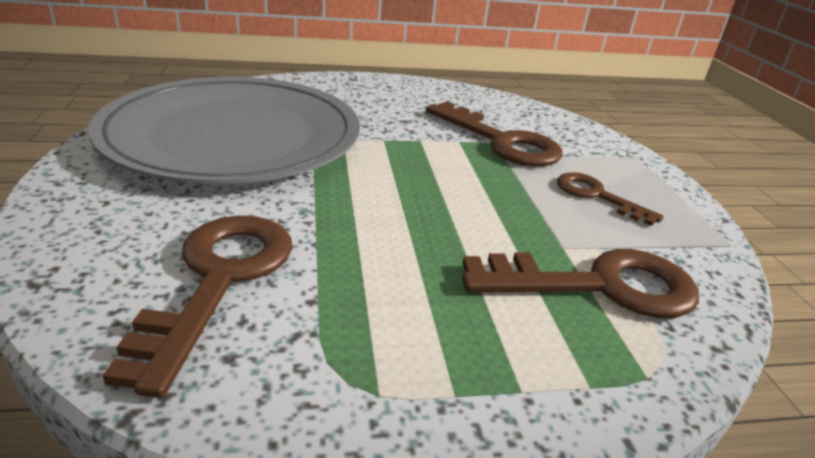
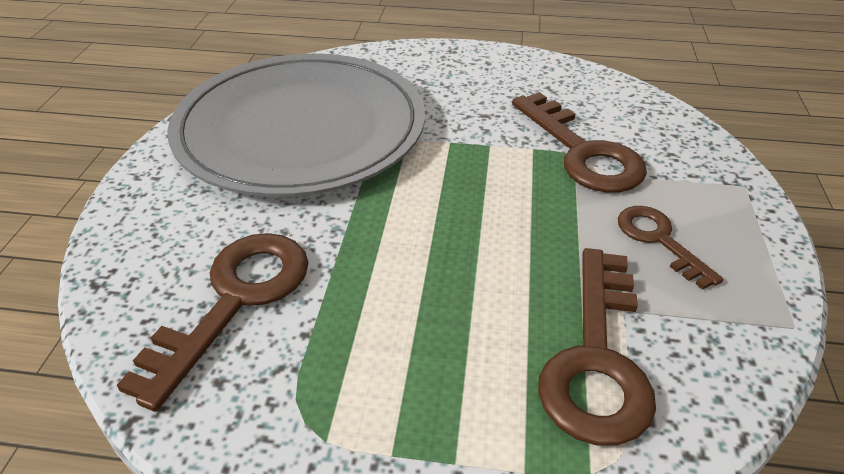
camera: 20 degrees right, 10 degrees up
(599, 285) = (597, 359): brown key -> brown key turned 90 degrees clockwise

